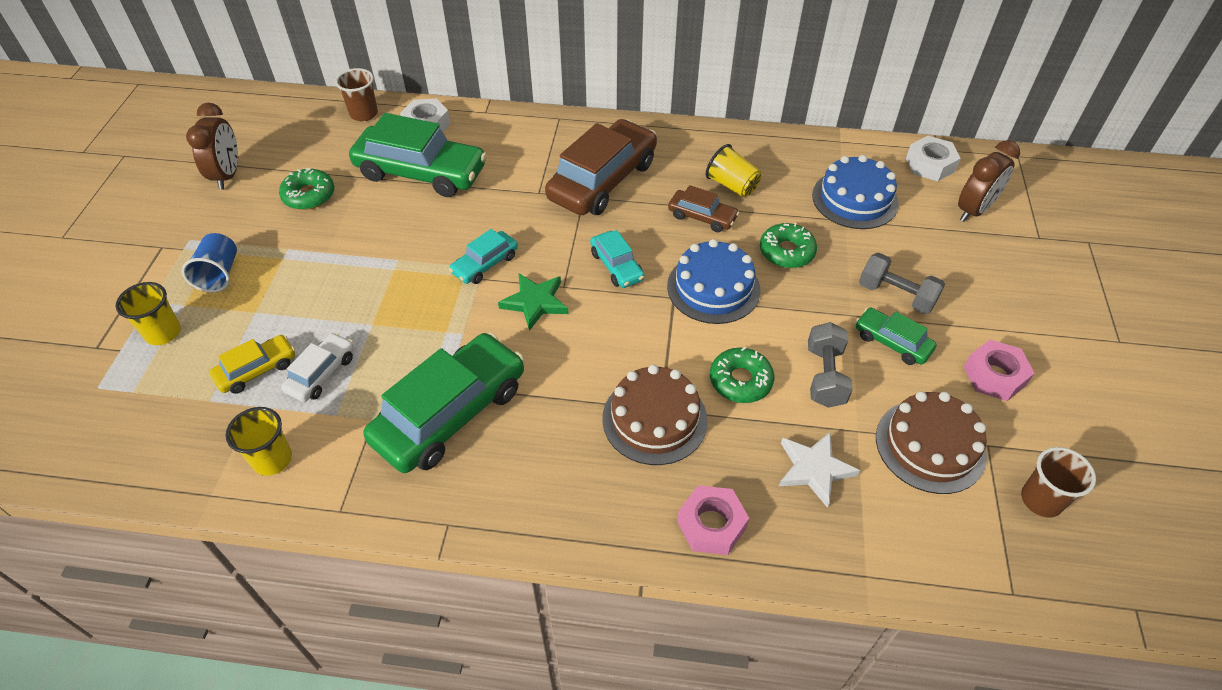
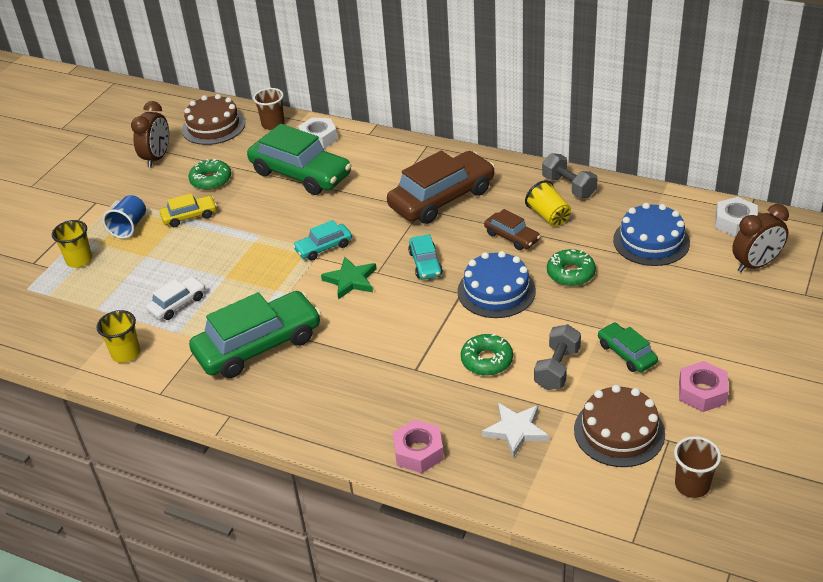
camera: 20 degrees right, 10 degrees down
(257, 370) = (134, 294): yellow car -> yellow car (189, 216)
(654, 419) = (407, 375): brown cake -> brown cake (213, 126)
(896, 295) = (648, 320): grey dumbbell -> grey dumbbell (568, 187)

